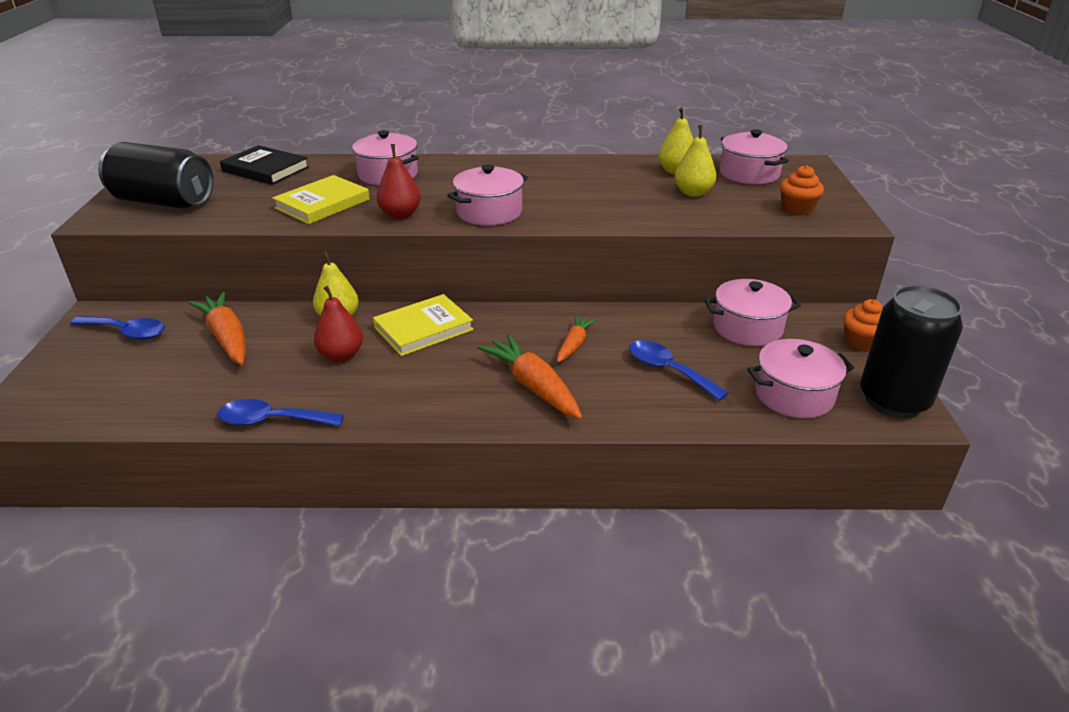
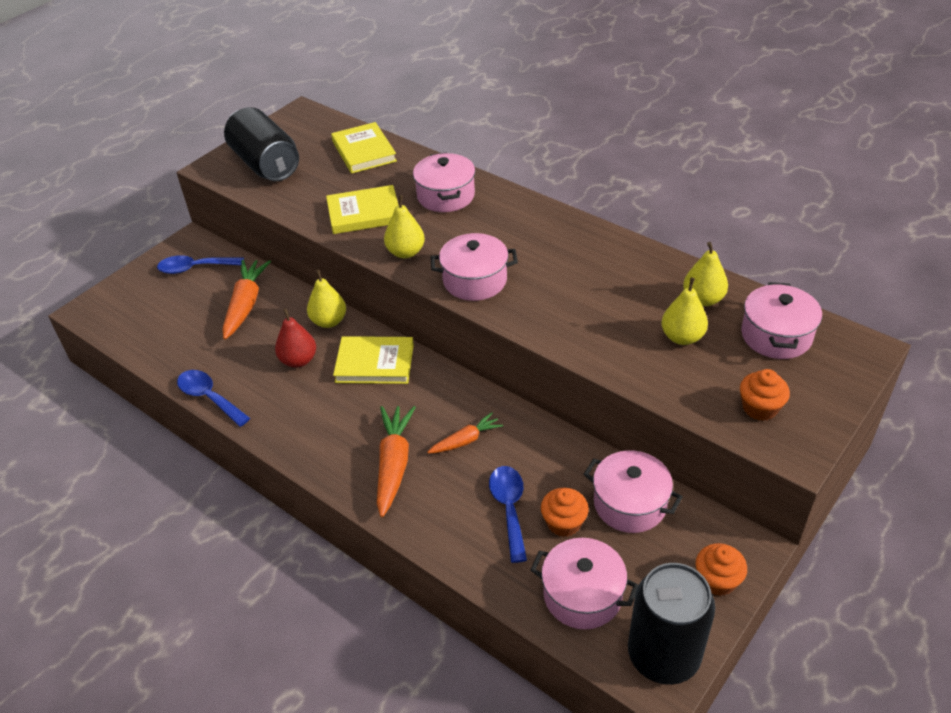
camera: 40 degrees right, 10 degrees up
(126, 332) = (195, 268): blue spoon -> blue spoon turned 120 degrees clockwise
(266, 169) = (364, 151): black book -> yellow book
(400, 215) = (406, 252): red pear -> yellow pear
(719, 360) = (563, 523): none -> orange cupcake

